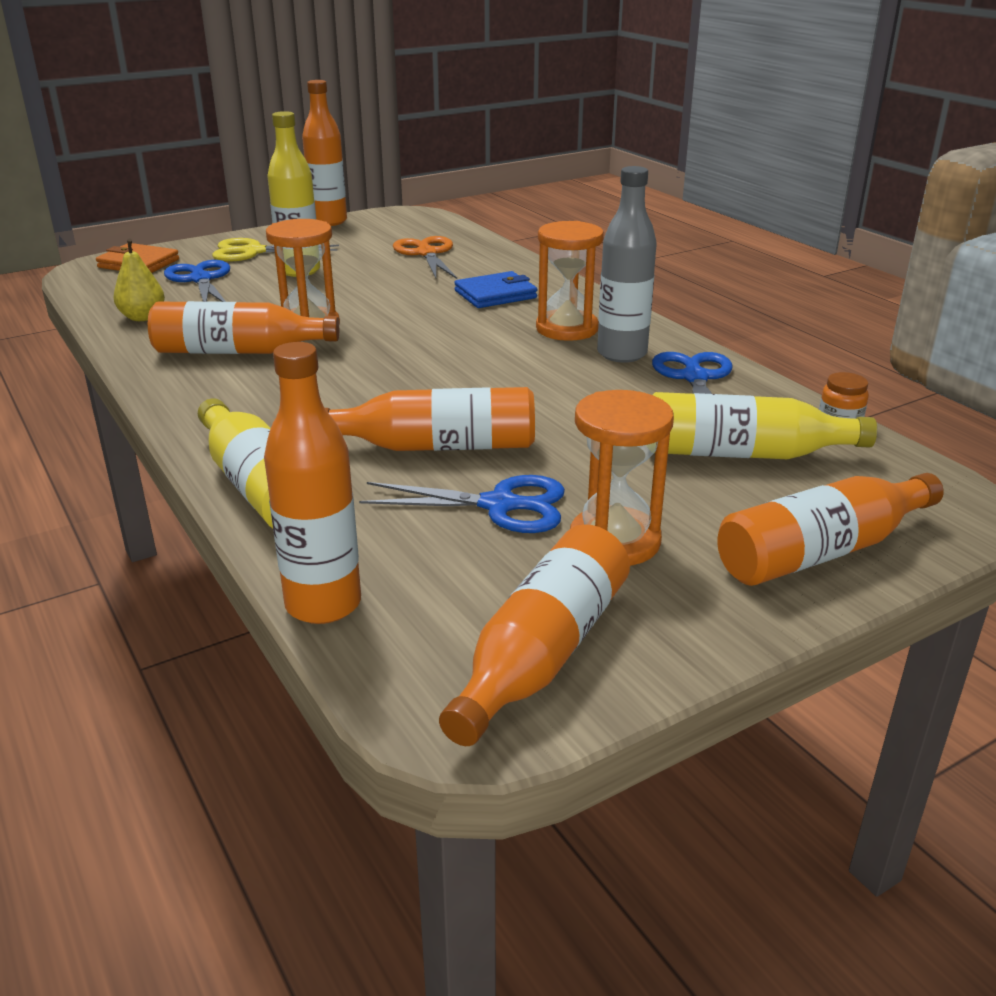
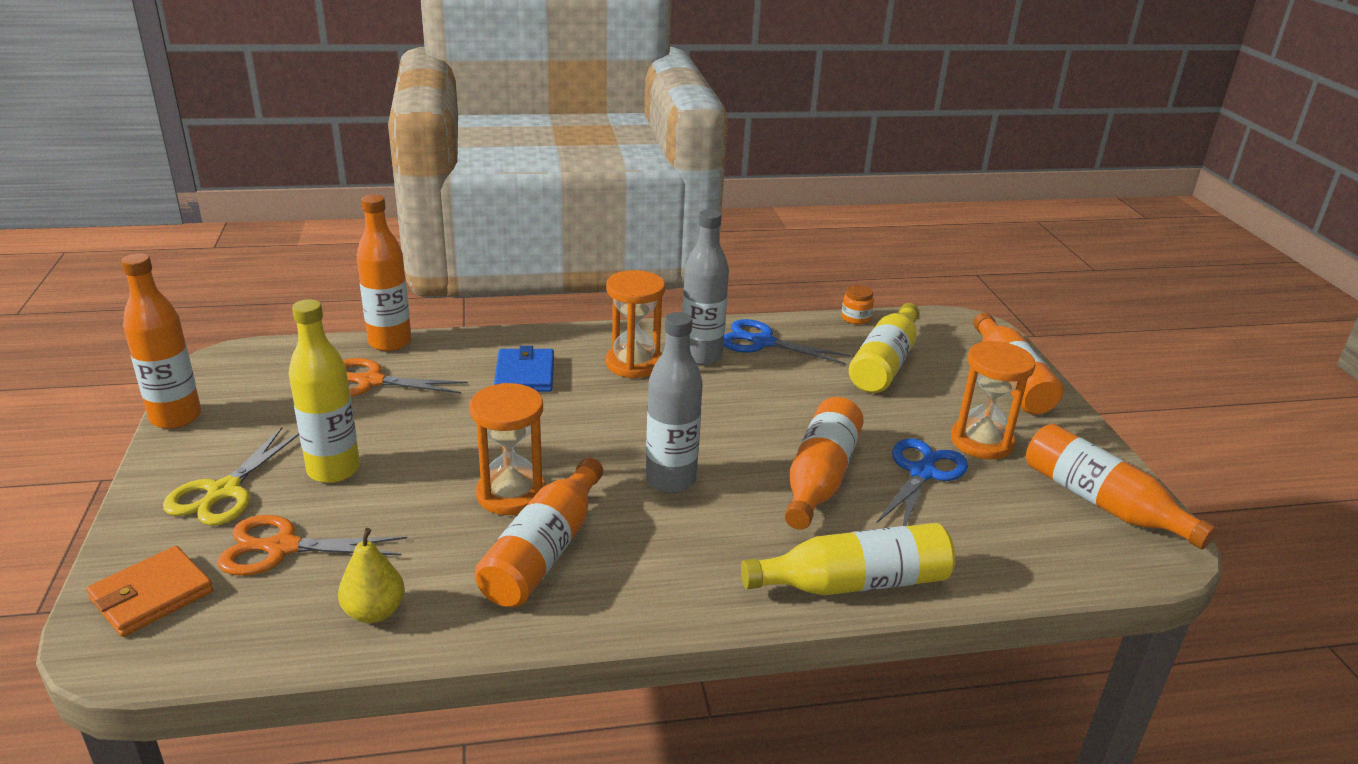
camera: 70 degrees left, 0 degrees up
(201, 279) = (281, 547): blue scissors -> orange scissors
(323, 604) = (1037, 580): orange bottle -> orange bottle (390, 342)
(376, 378) = (670, 480): none -> grey bottle

